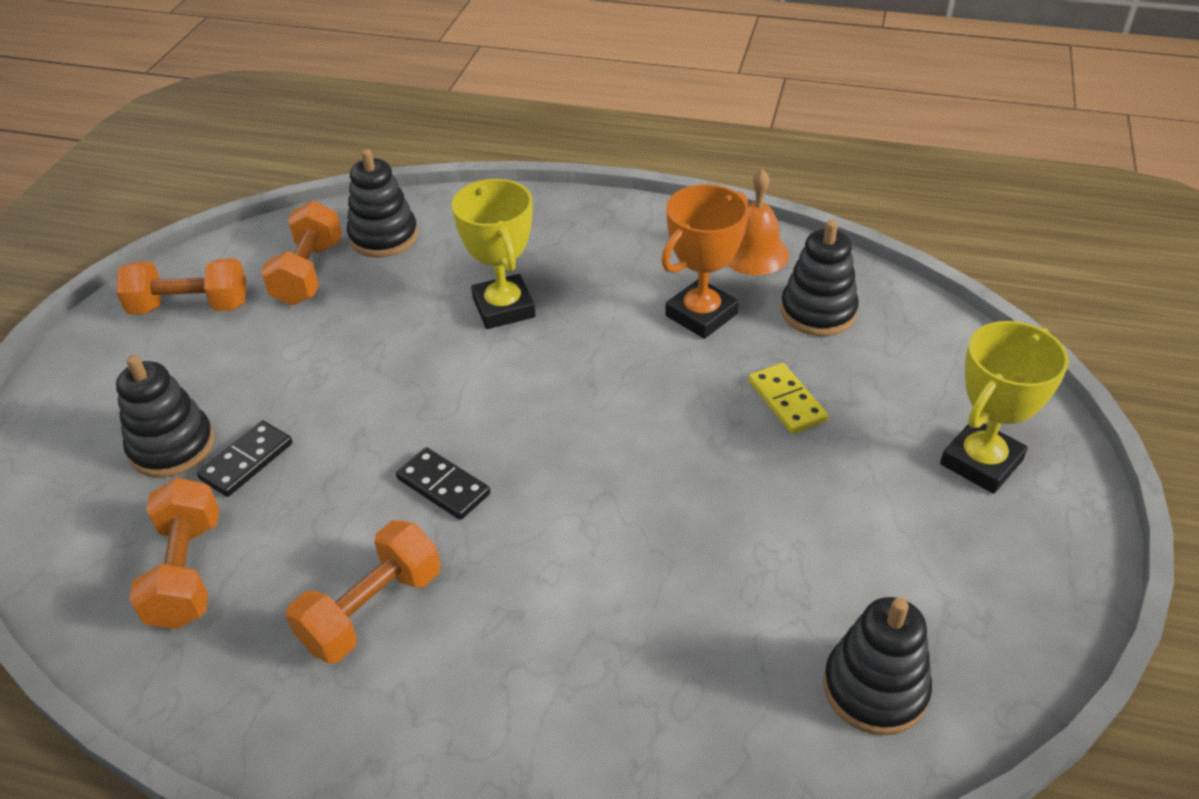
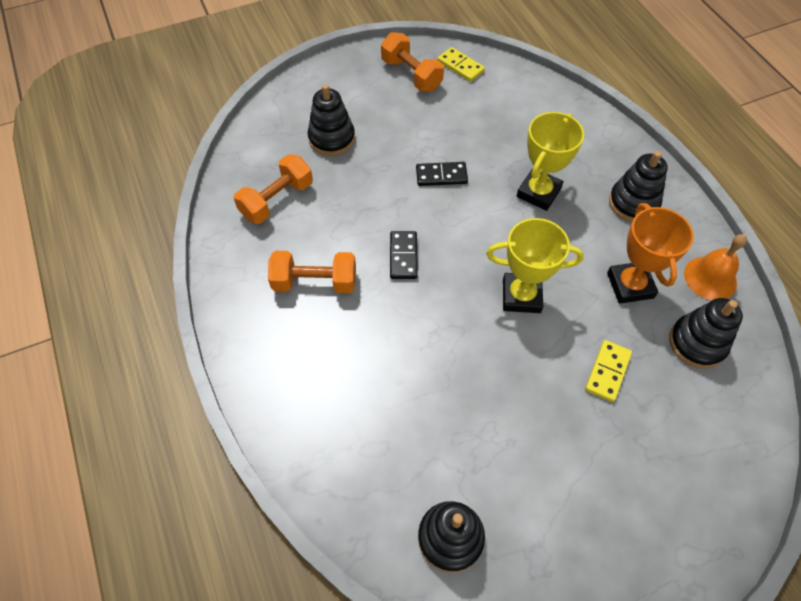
camera: 50 degrees right, 15 degrees up
(244, 258) = (460, 66): none -> yellow domino
(247, 461) = (348, 171): black domino -> black domino (441, 176)
(308, 273) = (477, 97): orange dumbbell -> none
(383, 237) = (532, 105): black stacking toy -> black stacking toy (633, 203)
(701, 315) = (630, 285): orange trophy -> orange trophy turned 75 degrees clockwise
(981, 462) = (663, 507): yellow trophy -> yellow trophy (521, 296)

